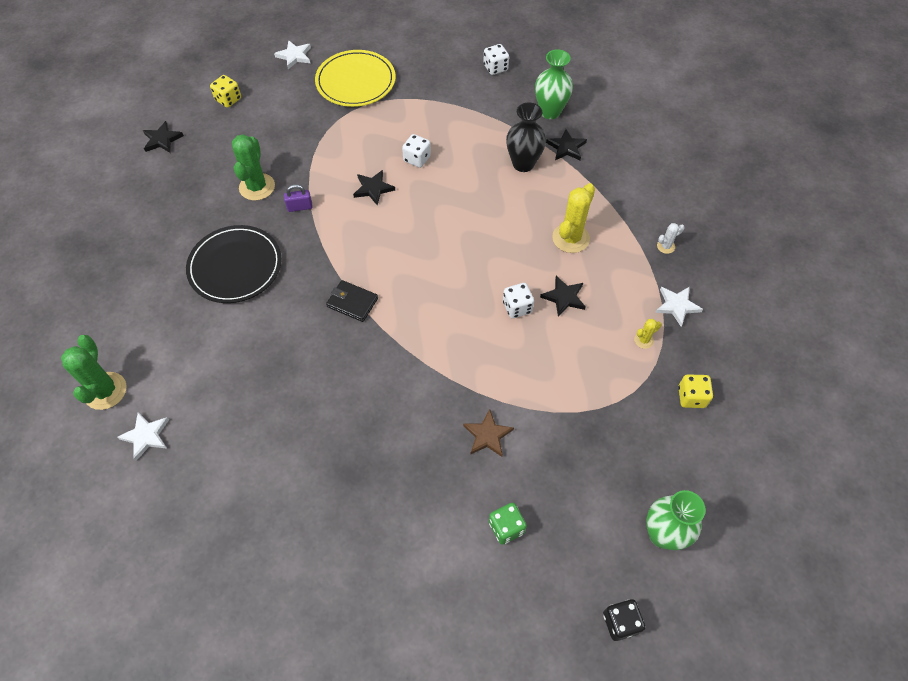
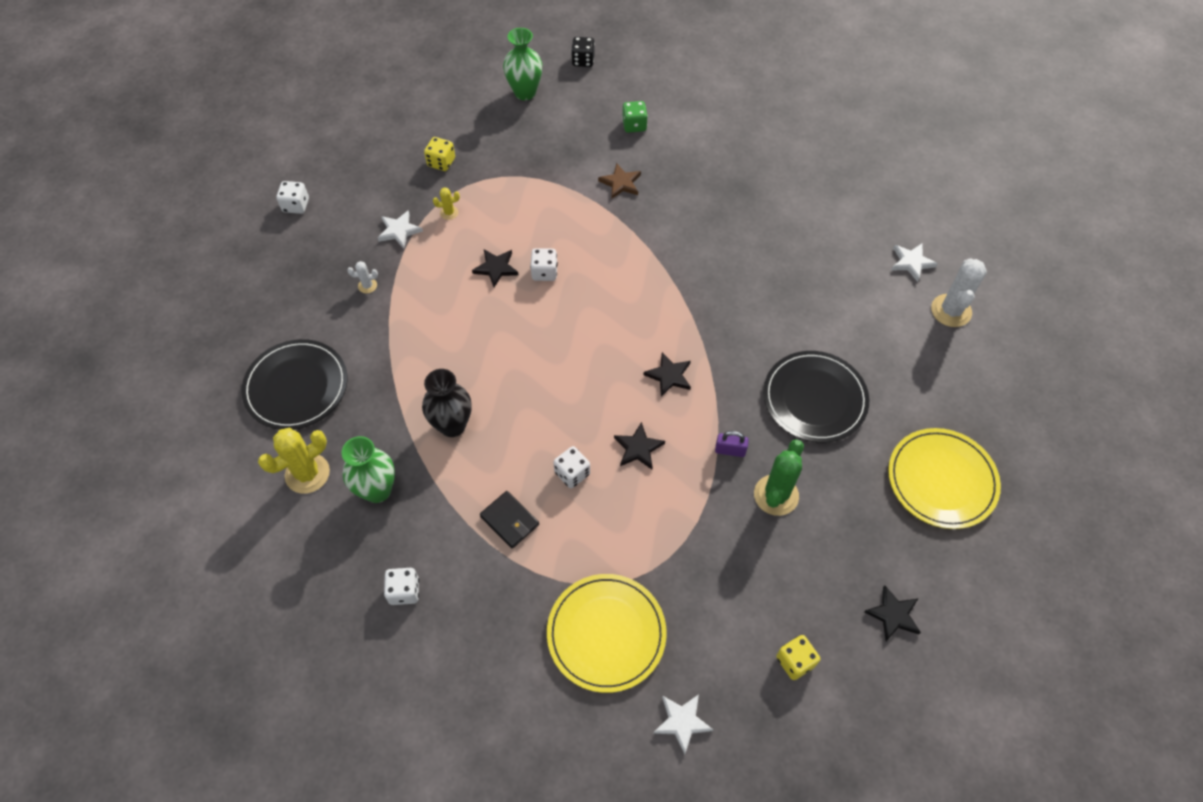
camera: 160 degrees left, 0 degrees up
(105, 391) = (951, 311): green cactus -> white cactus
(123, 233) = (941, 480): none -> yellow plate
(352, 302) = (700, 323): black wallet -> black wallet (510, 520)
(566, 147) = (390, 431): black star -> black star (669, 376)
(570, 238) = (454, 322): yellow cactus -> yellow cactus (307, 473)
(658, 155) = (296, 387): none -> black plate
(791, 300) = (296, 205): none -> white dice

